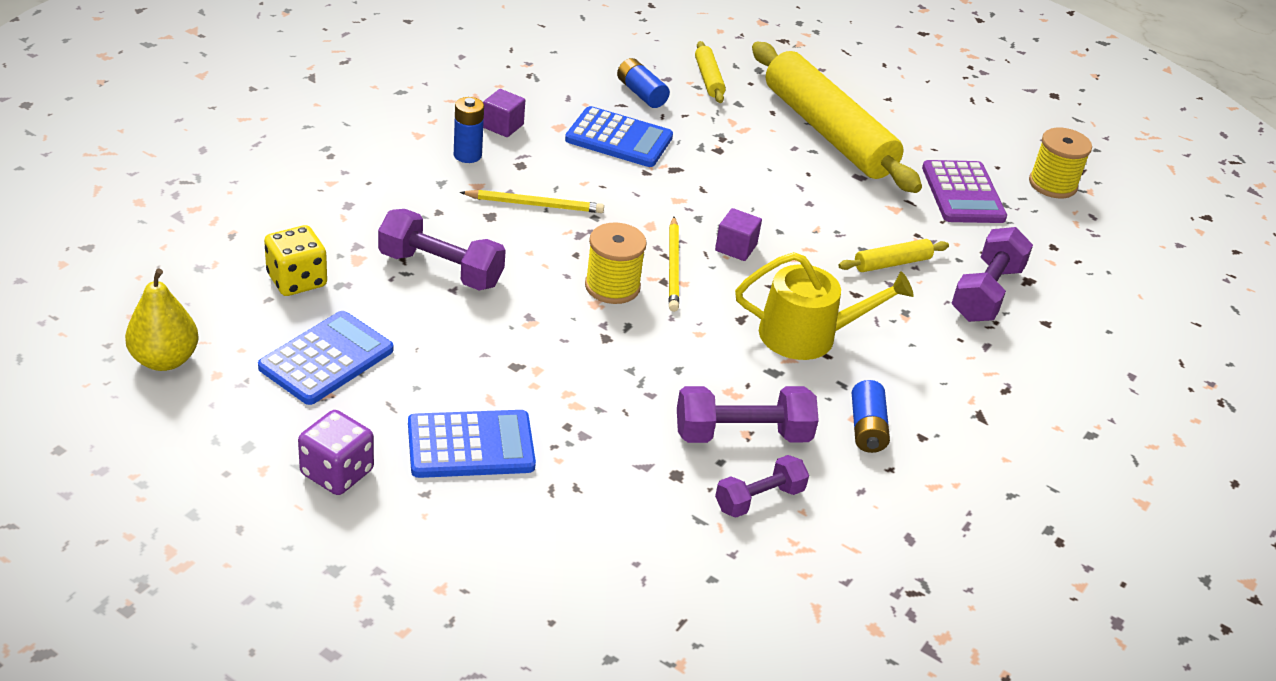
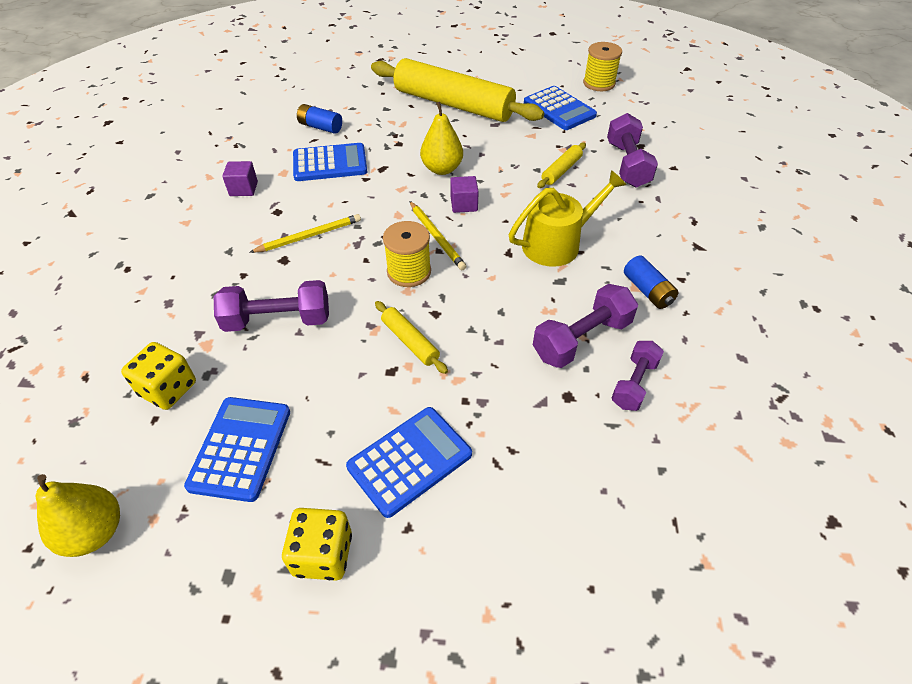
camera: 25 degrees left, 10 degrees up
(337, 472) = (323, 554): purple dice -> yellow dice
(467, 155) = (233, 221): blue battery -> none
(708, 79) = (355, 100): yellow rolling pin -> yellow rolling pin (410, 341)
(745, 199) = (442, 169): none -> yellow pear
(962, 193) = (559, 109): purple calculator -> blue calculator

